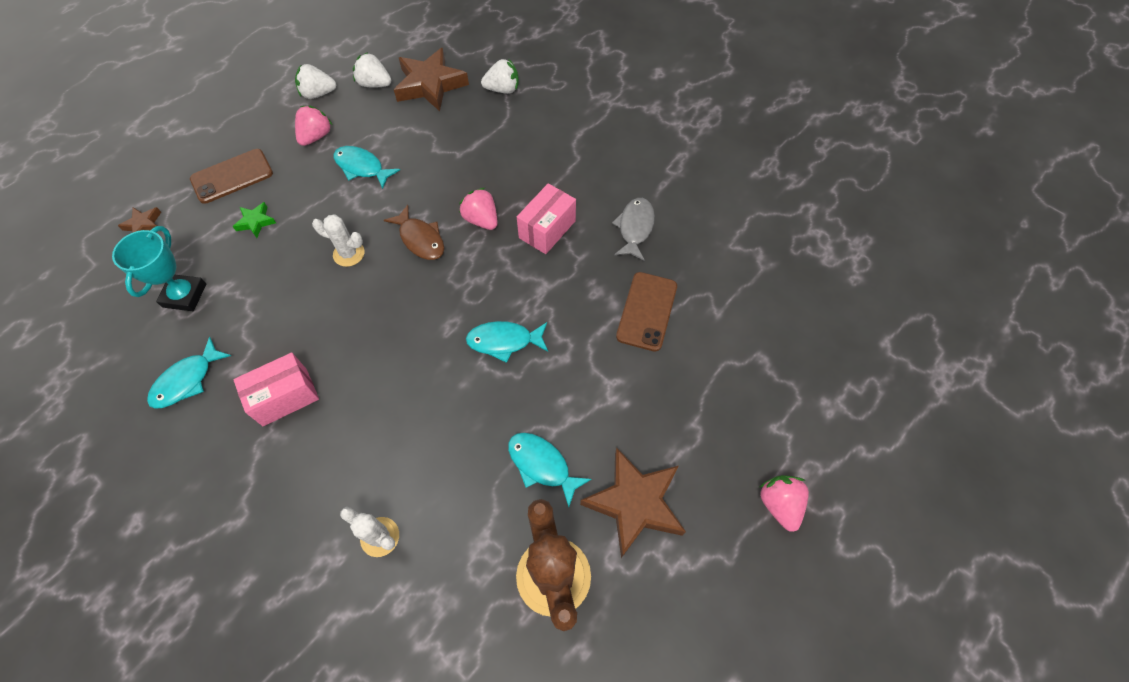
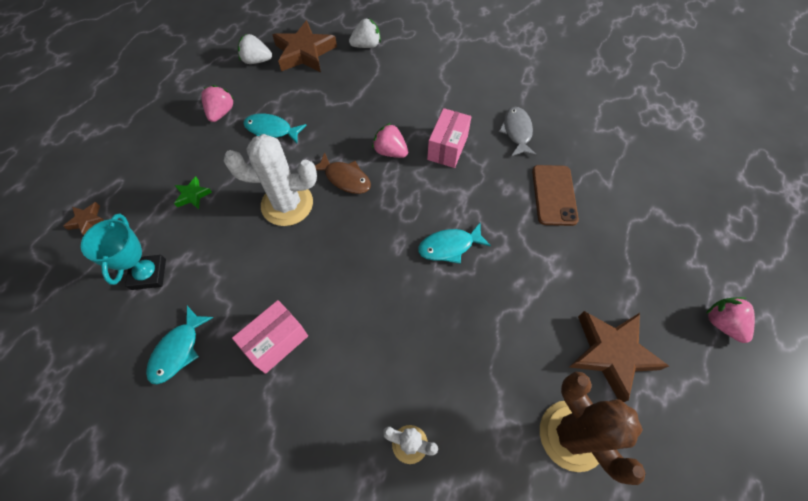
camera: 15 degrees left, 0 degrees up
(232, 176) = (156, 161): brown phone -> none
(318, 94) = (210, 78): white strawberry -> none
(349, 254) = (287, 204): white cactus -> white cactus, size x1.86
(542, 465) = (523, 342): turquoise fish -> none

